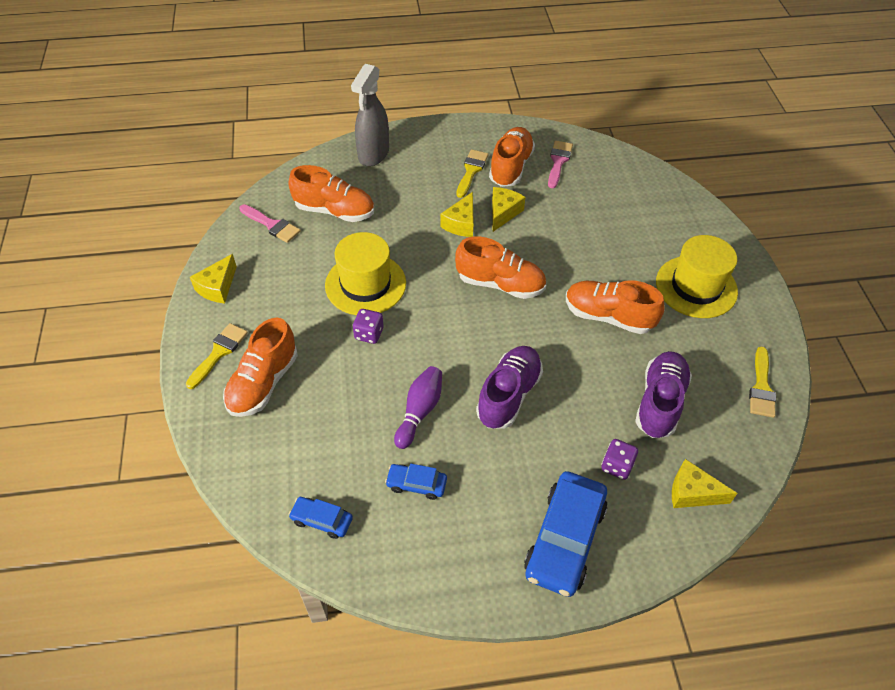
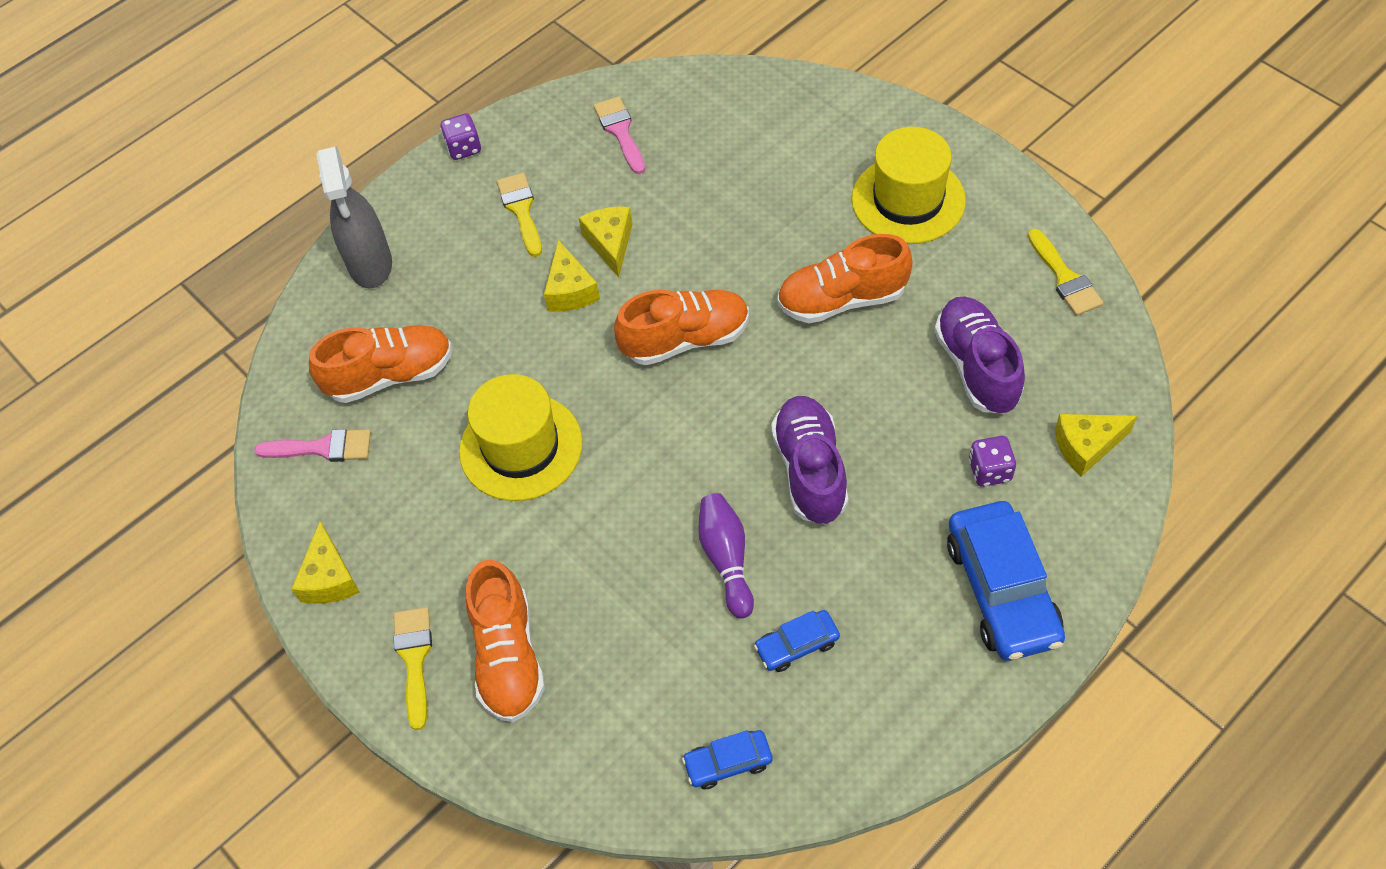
camera: 30 degrees left, 5 degrees up
(369, 334) = (582, 507): purple dice -> purple dice (464, 148)
(510, 167) = (567, 175): orange shoe -> none

